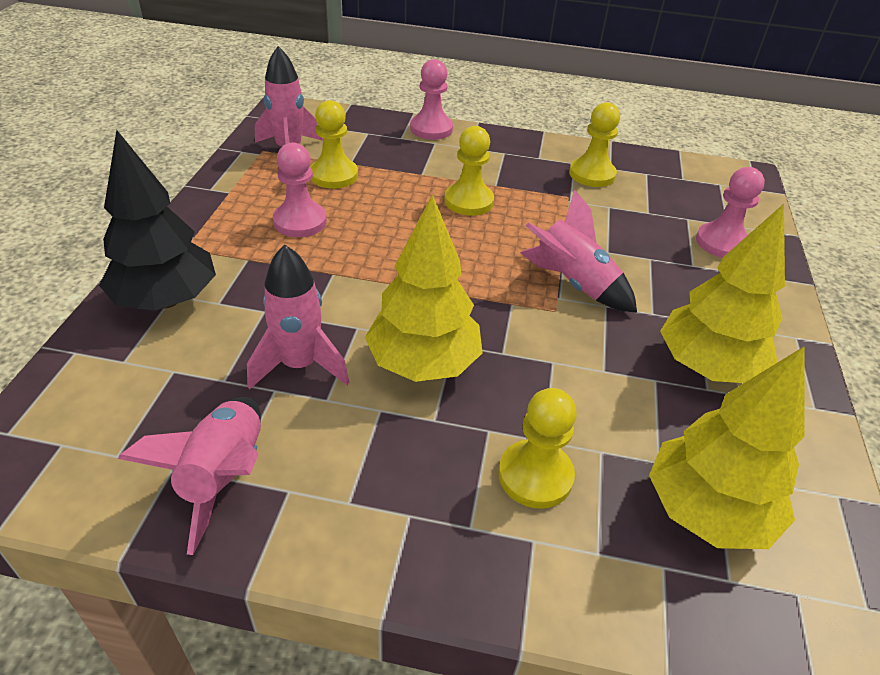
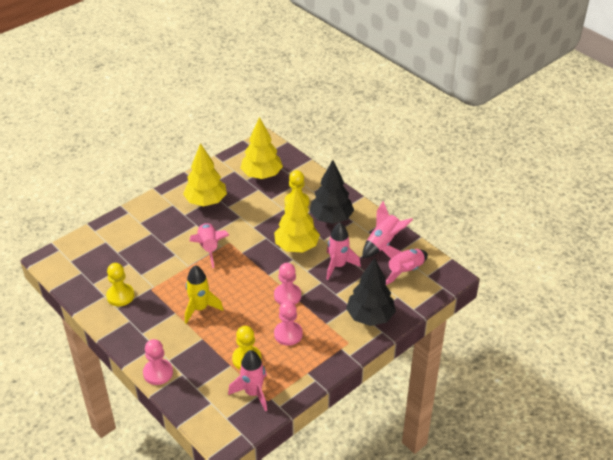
camera: 140 degrees left, 0 degrees up
(128, 426) = (405, 271): none -> pink rocket
(411, 477) = (331, 218): none -> black tree
(469, 201) = (200, 308): yellow pawn -> yellow rocket
(722, 243) = (124, 235): pink pawn -> pink pawn (287, 295)

